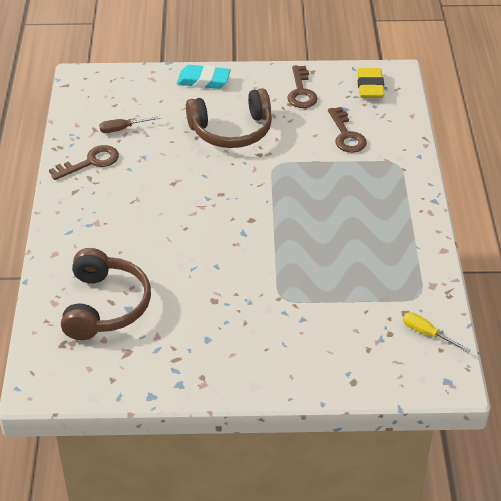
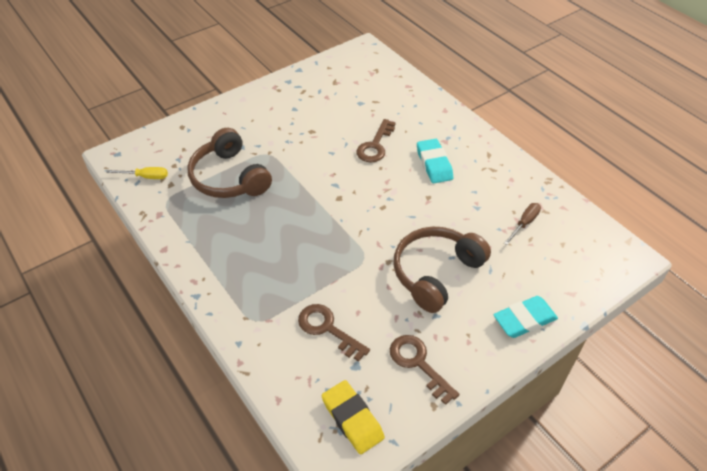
camera: 145 degrees right, 5 degrees up
(91, 162) = (508, 181): brown key -> brown key (375, 145)
(105, 306) = (376, 97): brown headphones -> brown headphones (229, 177)
(134, 207) = (434, 164): none -> turquoise eraser

